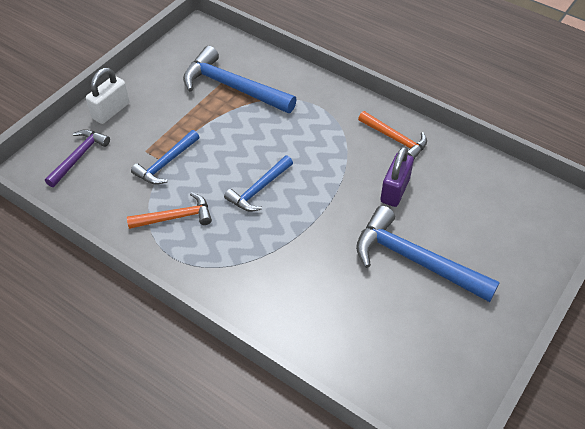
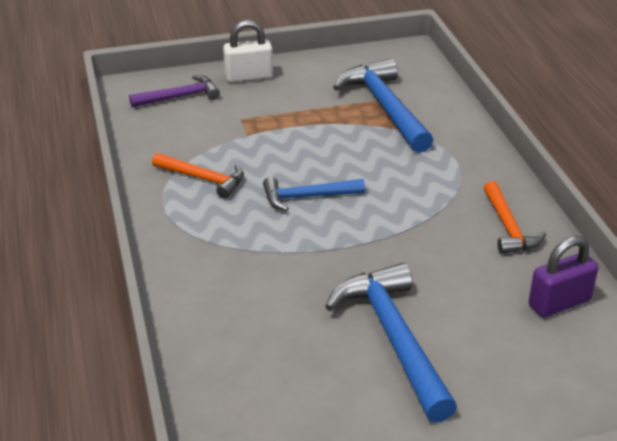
camera: 40 degrees right, 15 degrees down
(166, 163) = (247, 136): blue hammer -> none
(395, 190) = (449, 269): purple padlock -> purple padlock (559, 303)

